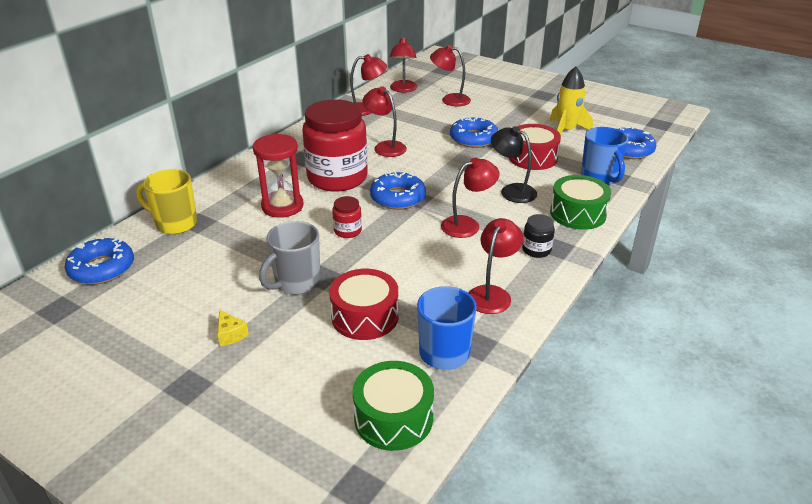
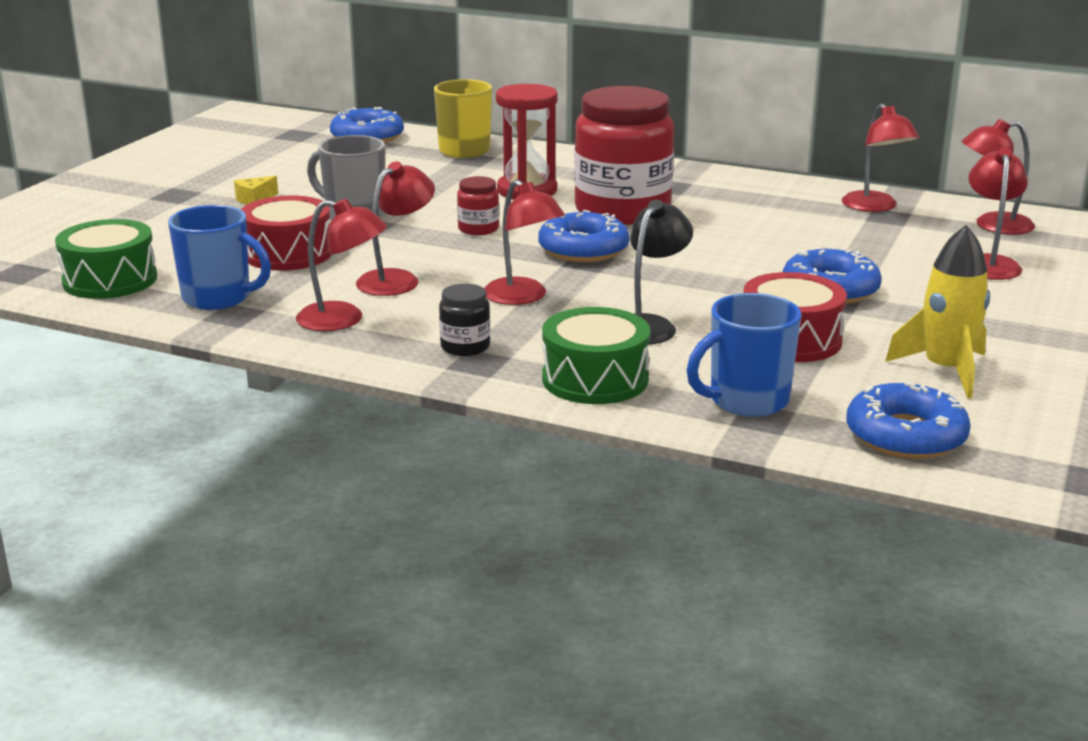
camera: 80 degrees right, 10 degrees down
(385, 147) = (745, 230): red lamp -> red lamp (397, 279)

